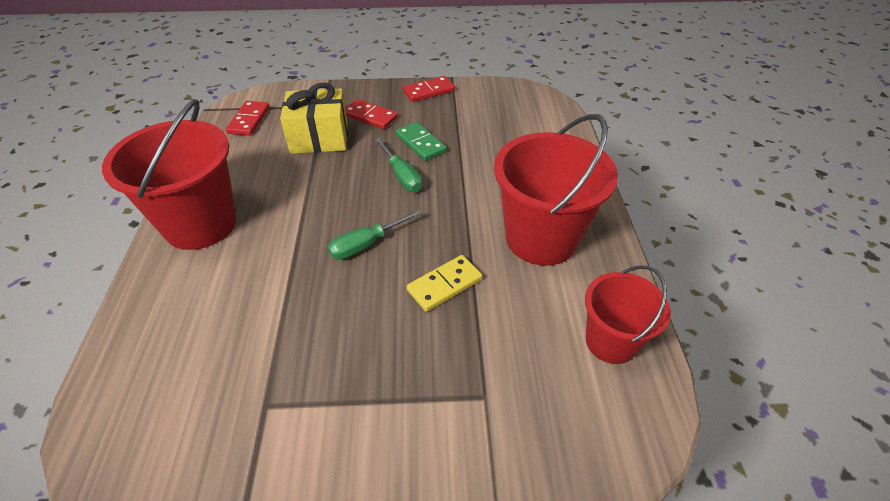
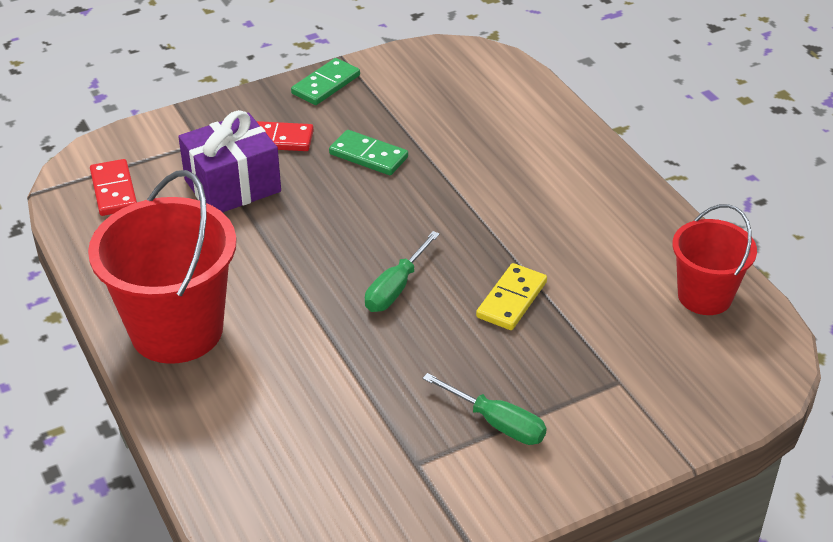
camera: 25 degrees left, 5 degrees down
(319, 138) = (232, 186): yellow gift -> purple gift
(402, 176) = (377, 202): green screwdriver -> green screwdriver (498, 424)
(428, 91) = (325, 84): red domino -> green domino
(541, 238) = (580, 222): red bucket -> none

